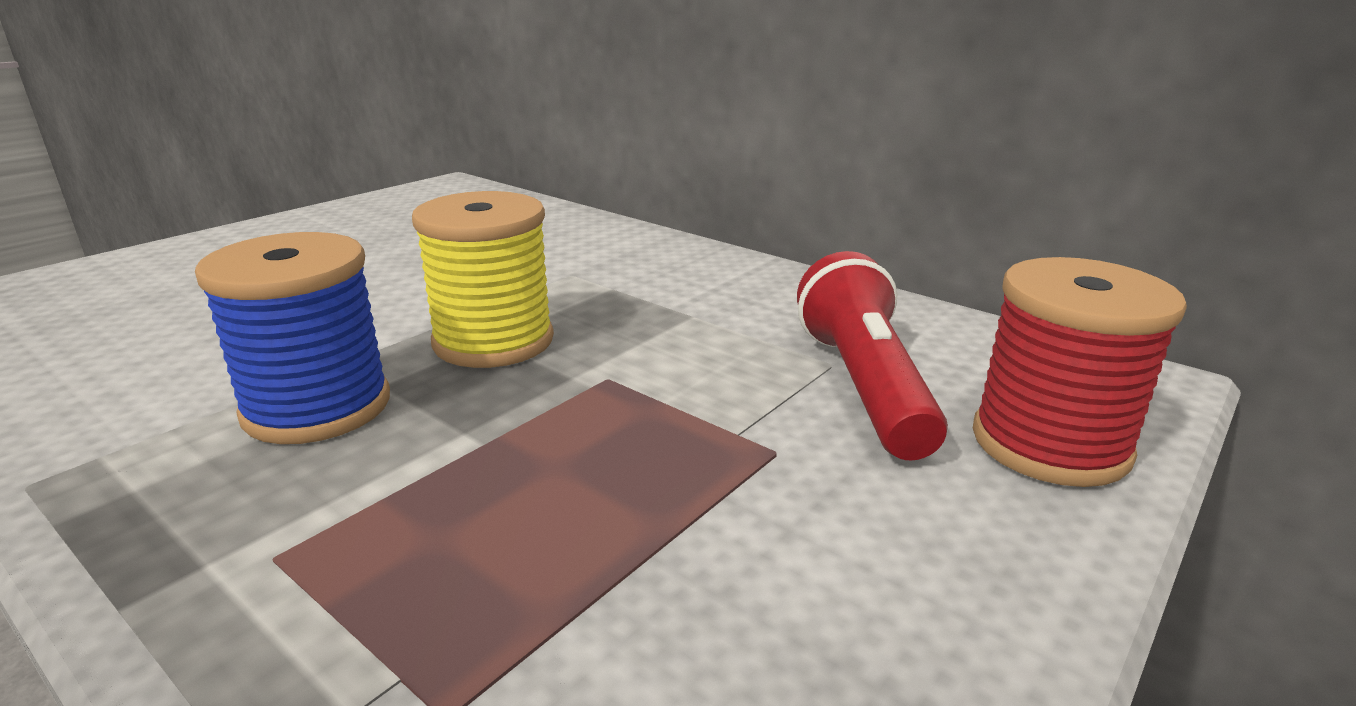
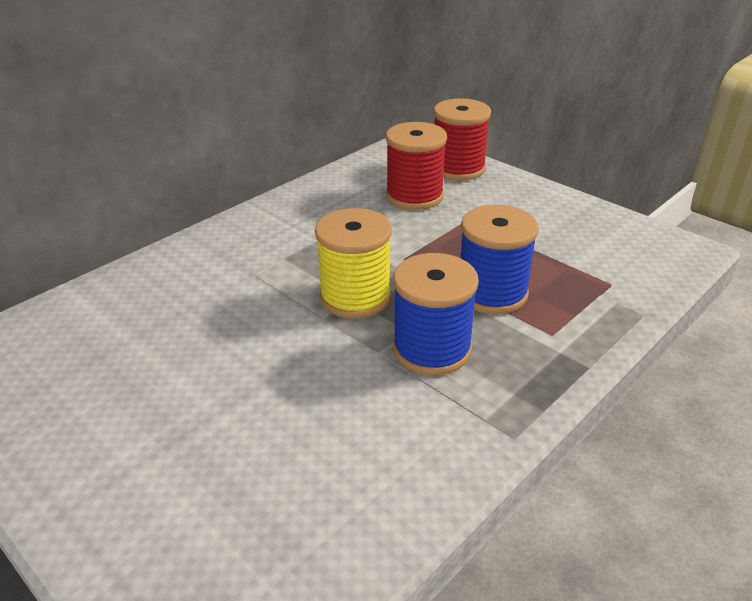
camera: 85 degrees left, 10 degrees up
(464, 477) = (491, 293): none -> blue spool
(863, 386) = (414, 196): red flashlight -> red spool

